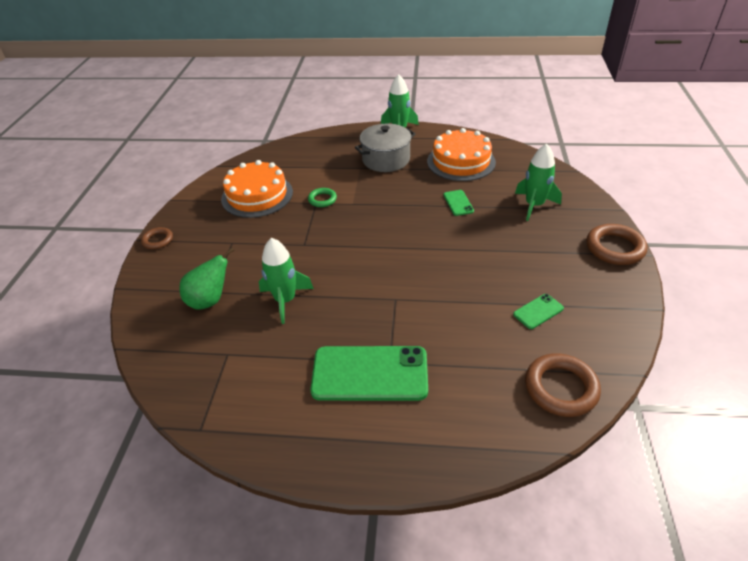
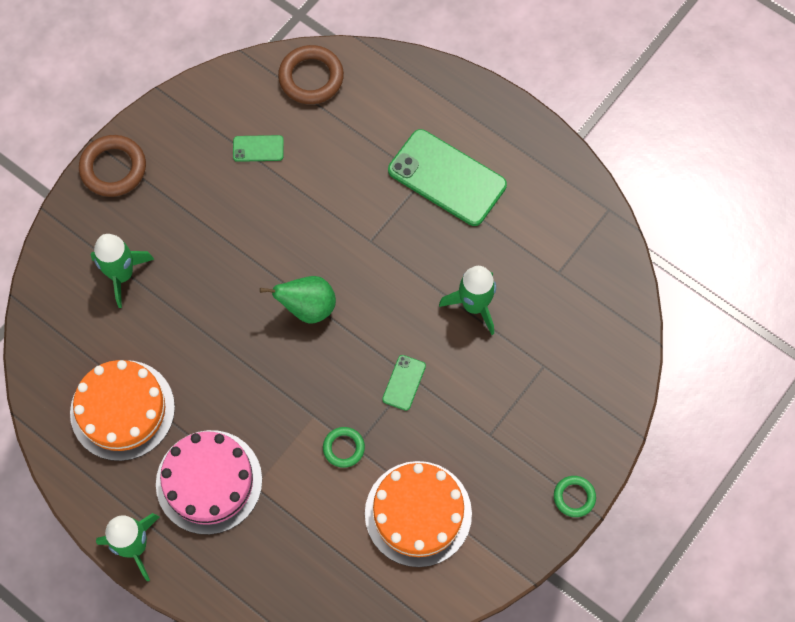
camera: 150 degrees left, 25 degrees up
(158, 240) = (574, 497): brown ring -> green ring
(210, 300) = (548, 353): green pear -> green pear (308, 308)
(386, 160) = (209, 481): grey pot -> pink cake
(458, 203) = (196, 334): green phone -> green phone (404, 382)

